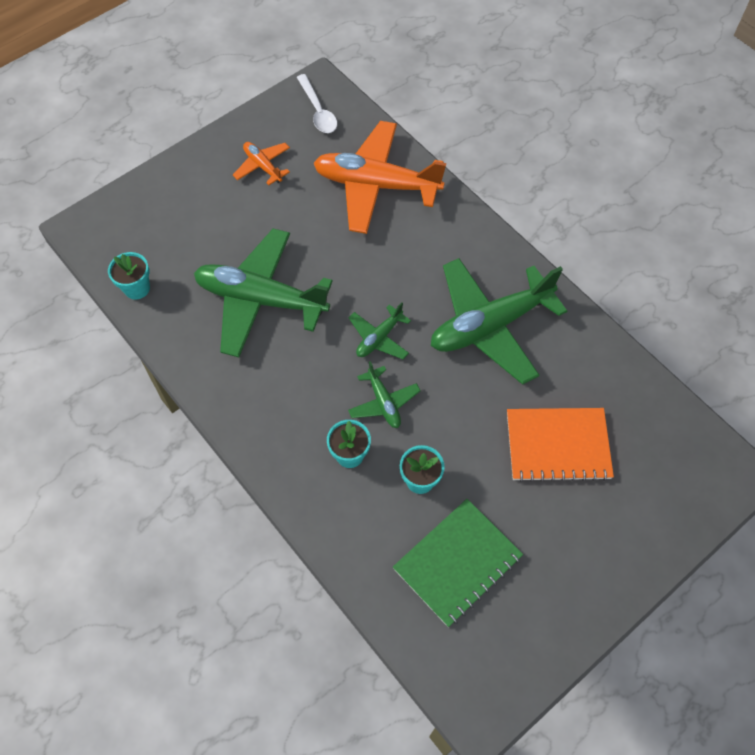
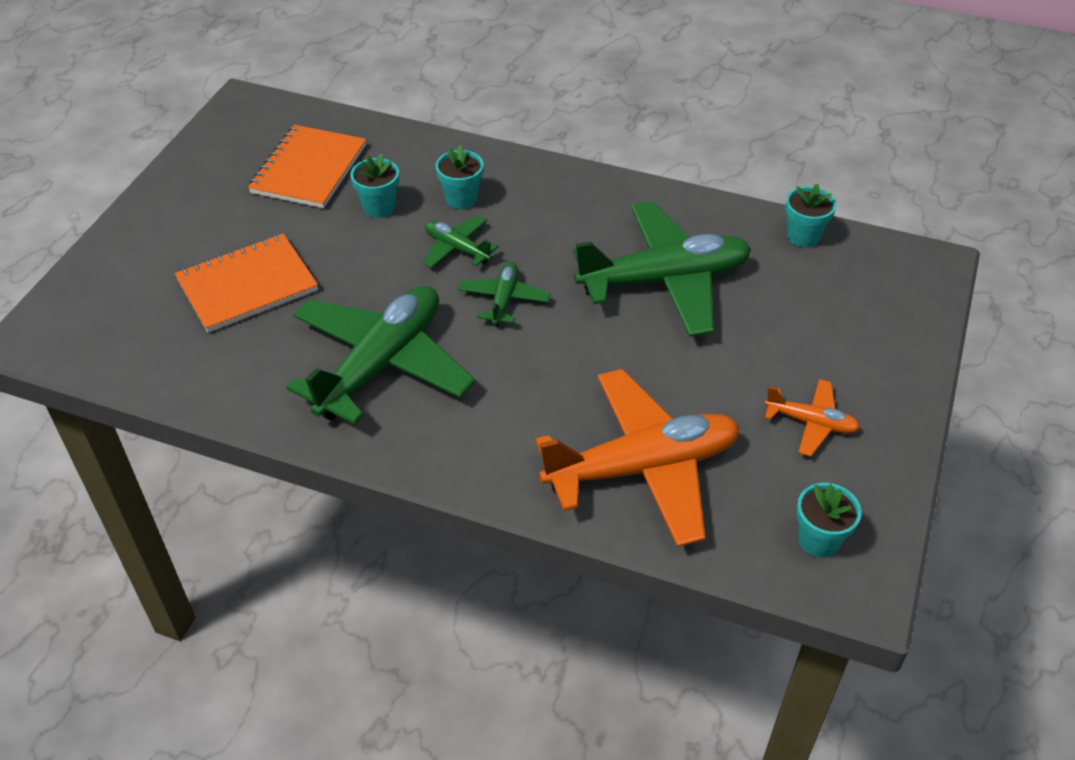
camera: 150 degrees right, 15 degrees down
(318, 111) = (819, 540): white spoon -> turquoise flower pot
(457, 562) = (309, 169): green notebook -> orange notebook

